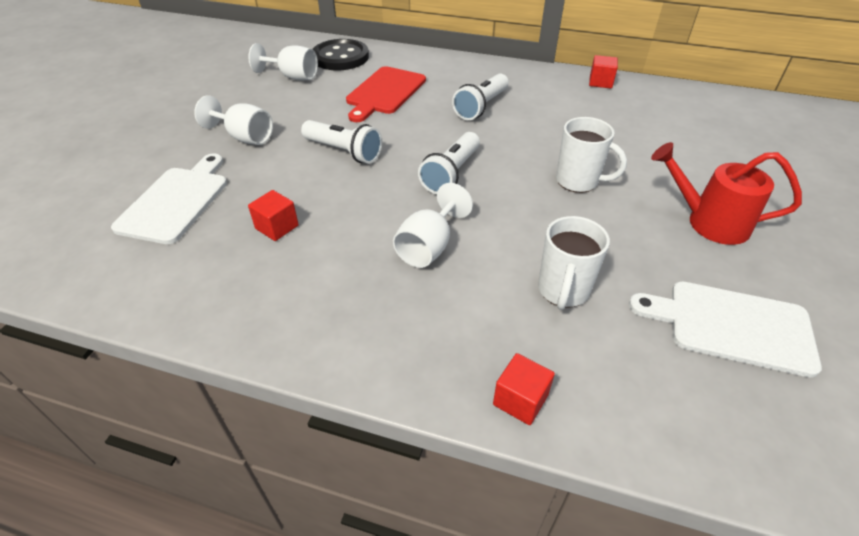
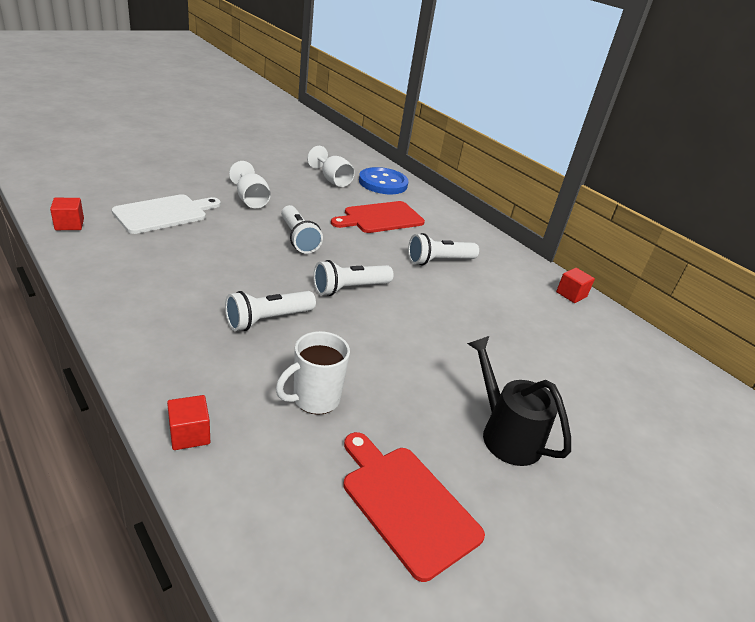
camera: 30 degrees right, 10 degrees down
(277, 227) = (196, 257): red cube -> red cube (69, 224)
(340, 57) = (383, 183): black button -> blue button
(429, 246) = (268, 320): white goblet -> white flashlight
(578, 181) = (438, 345): white mug -> none
(708, 222) = (504, 433): red watering can -> black watering can
(732, 326) = (406, 504): white cutting board -> red cutting board

